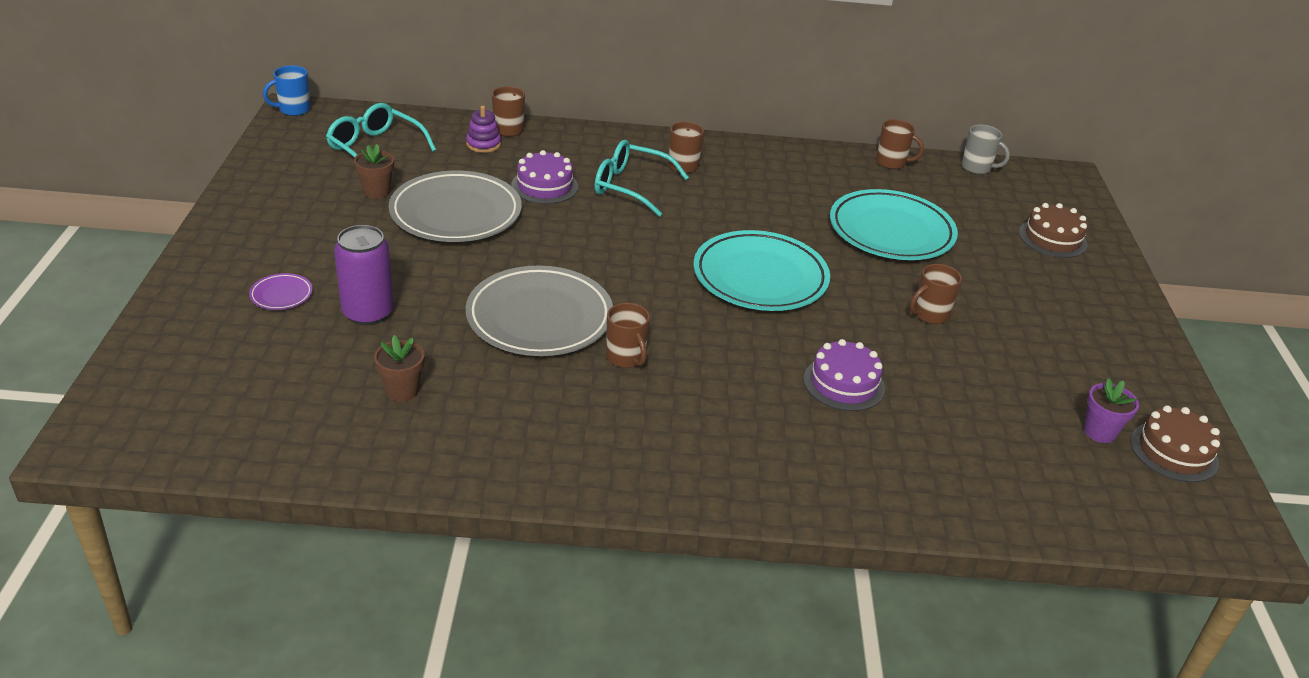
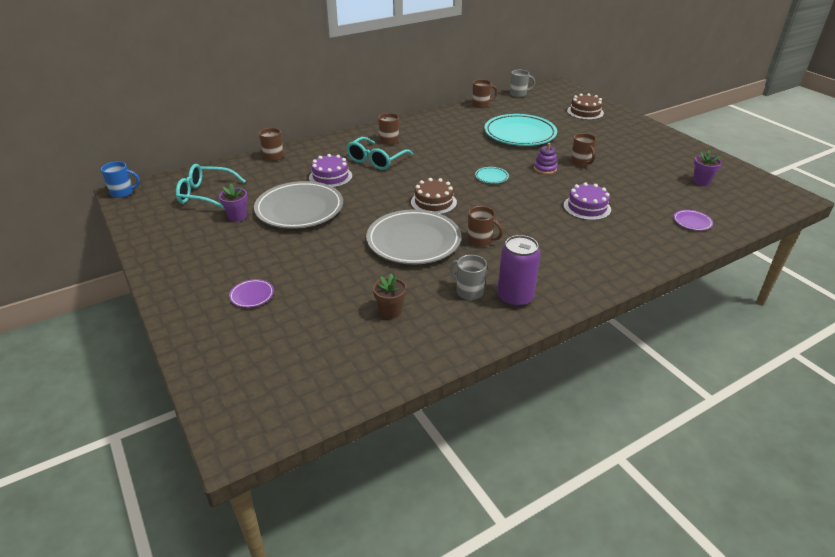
camera: 30 degrees left, 0 degrees up
(293, 109) = (123, 193): blue mug -> blue mug turned 120 degrees counterclockwise
(368, 313) = (317, 281): purple can -> purple can (515, 297)
(377, 192) = (237, 216): brown flower pot -> purple flower pot
(483, 144) = (268, 169): purple stacking toy -> purple stacking toy (545, 169)
(524, 415) = (468, 291): none -> grey mug
(631, 187) = (376, 160): turquoise glasses -> turquoise glasses turned 45 degrees counterclockwise
(760, 277) = (491, 177): turquoise plate -> turquoise plate, size x0.41
(929, 314) = (581, 163): brown mug -> brown mug turned 45 degrees counterclockwise
(986, 484) = (692, 222): none -> purple plate
(1173, 451) = (733, 177): brown cake -> brown cake (433, 202)

